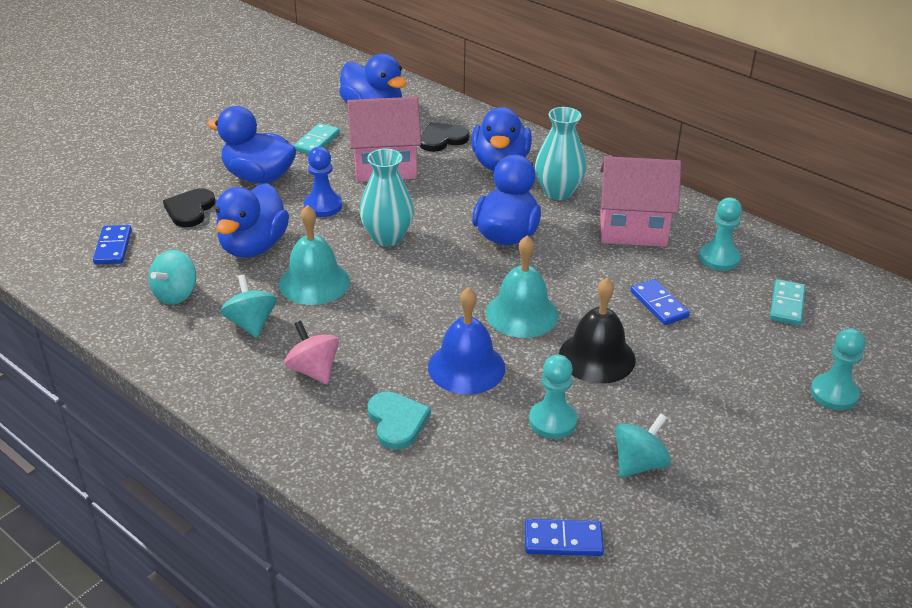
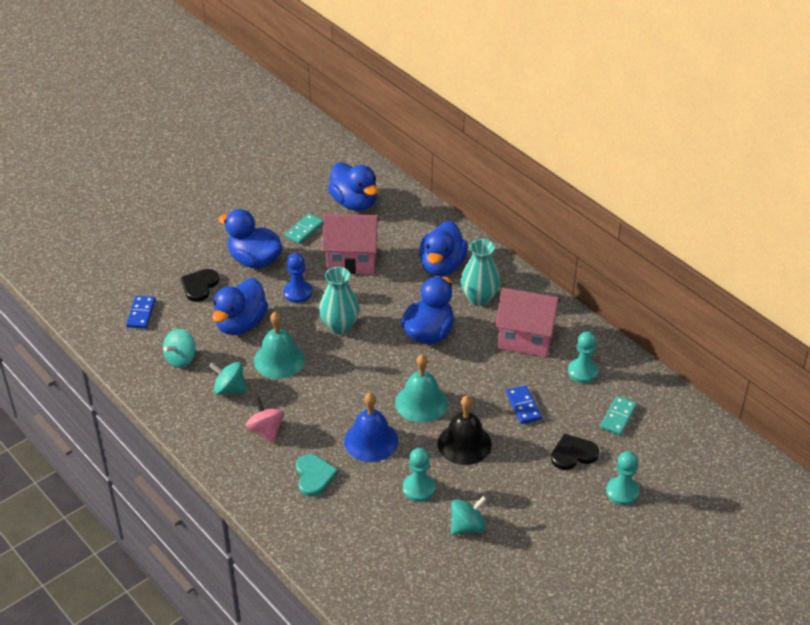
camera: 10 degrees right, 5 degrees up
(251, 323) = (229, 389): turquoise spinning top -> turquoise spinning top turned 60 degrees counterclockwise
(442, 139) = (402, 237): black heart -> black heart (573, 454)
(563, 540) = (401, 572): blue domino -> none

